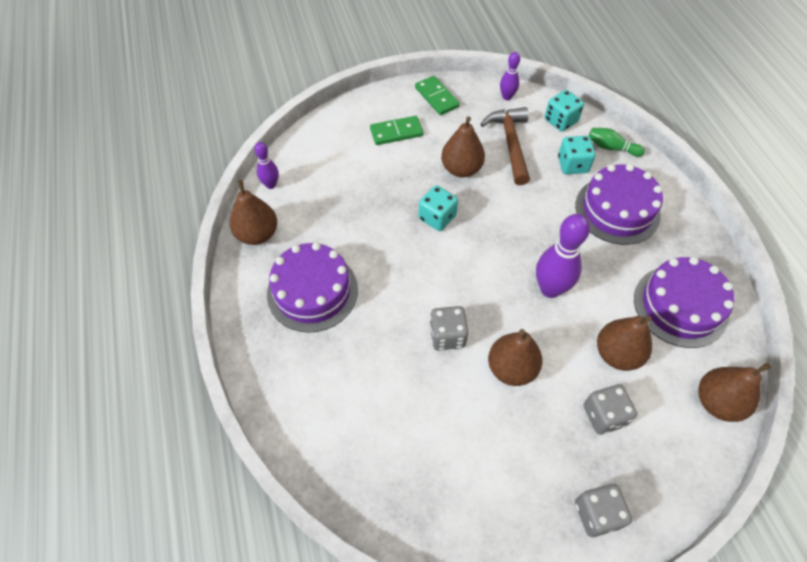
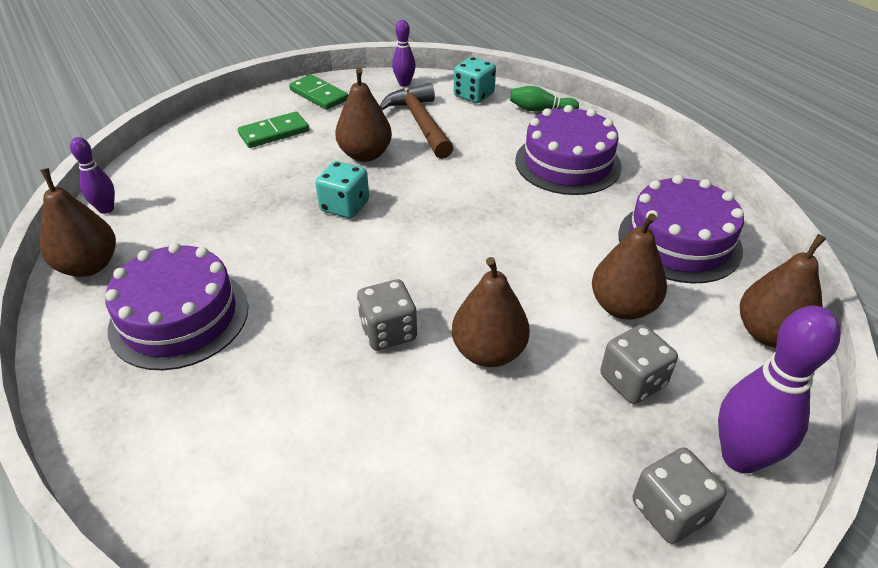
camera: 15 degrees left, 15 degrees down
(550, 289) = (513, 254): purple bowling pin -> purple bowling pin (740, 457)
(572, 165) = (500, 131): turquoise dice -> none

